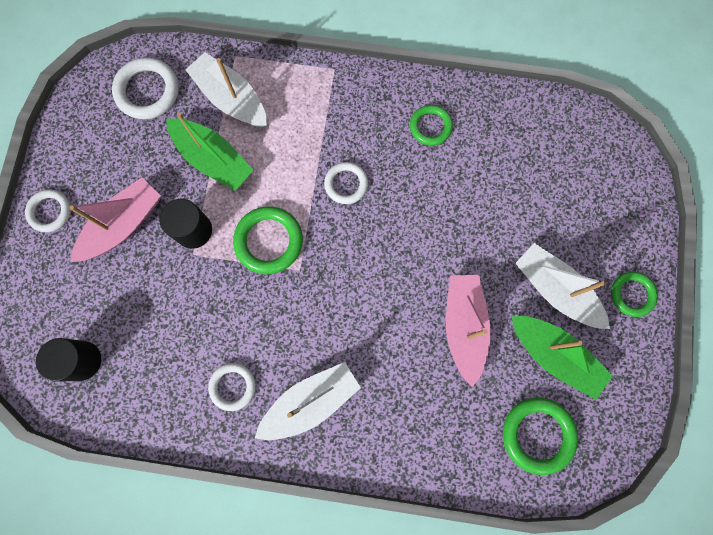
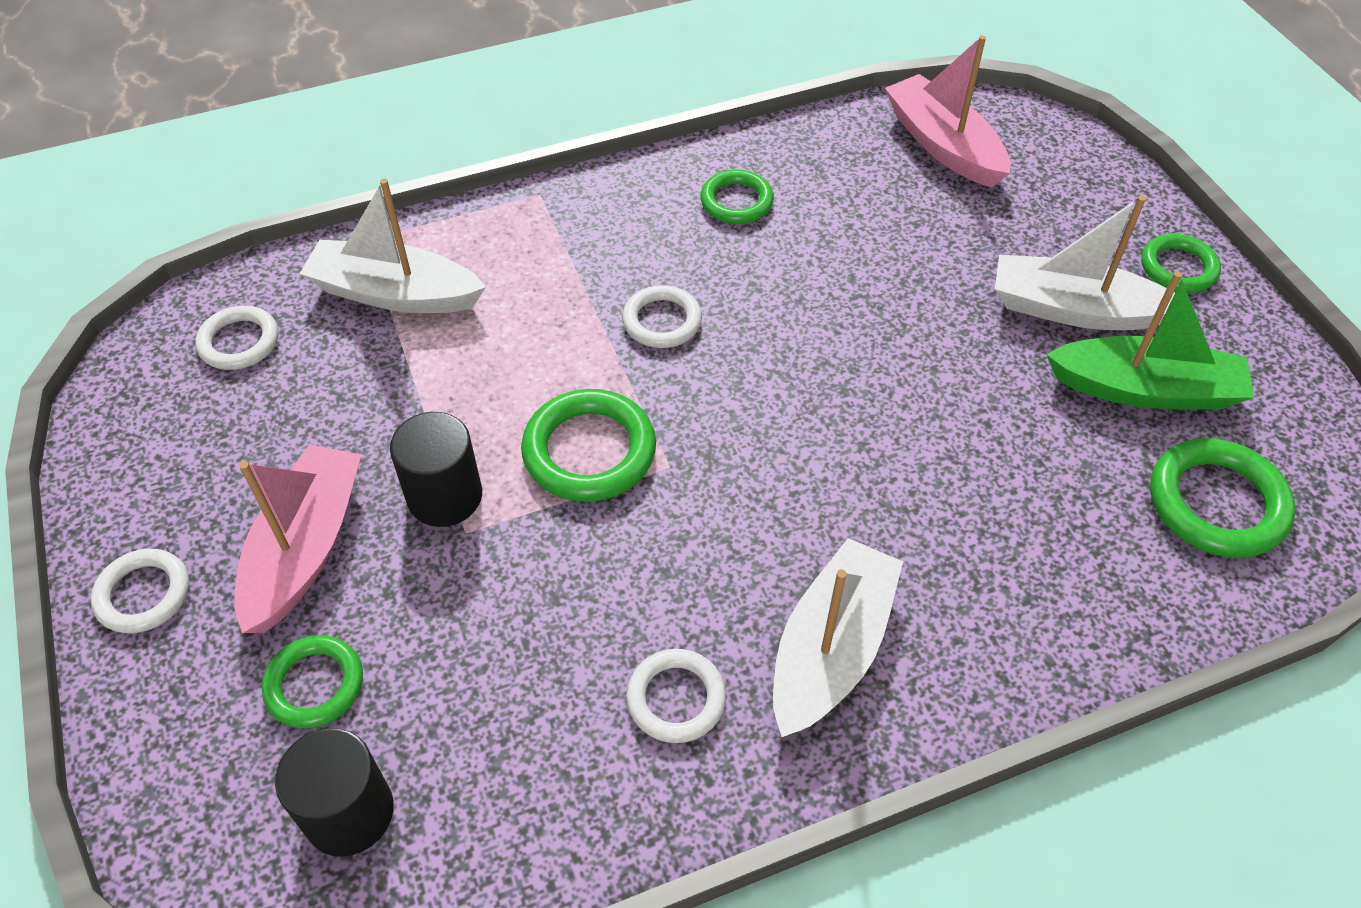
camera: 30 degrees left, 25 degrees down
(96, 295) = (315, 684): none -> green ring
(147, 91) = (239, 342): white ring -> white ring, size x0.65
(213, 159) = (416, 383): green boat -> none
(464, 326) = (986, 417): pink boat -> pink boat (943, 145)

